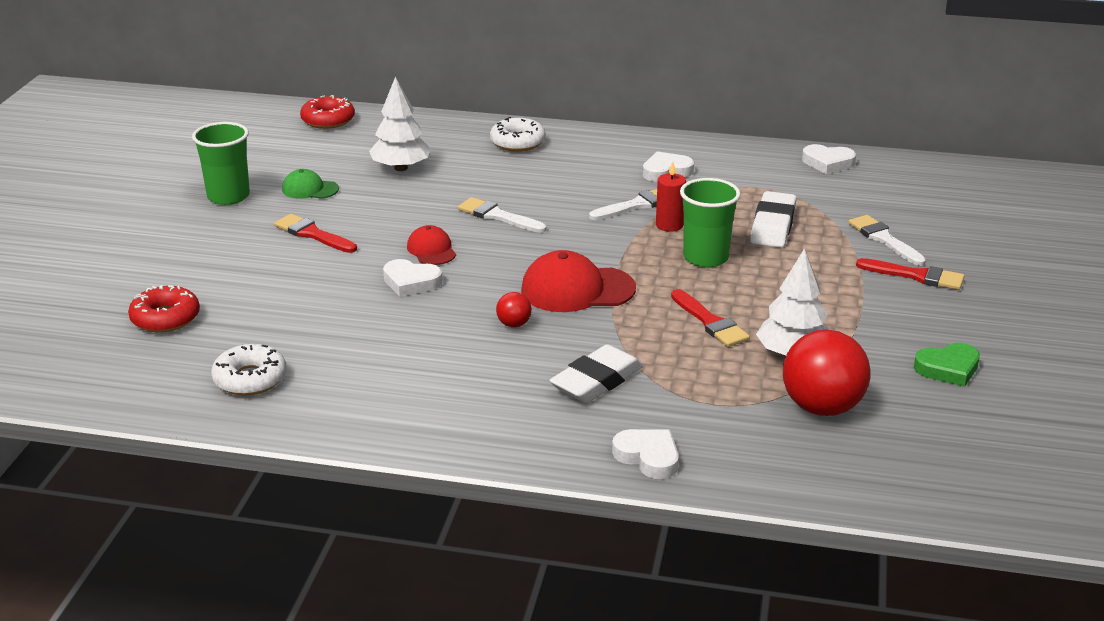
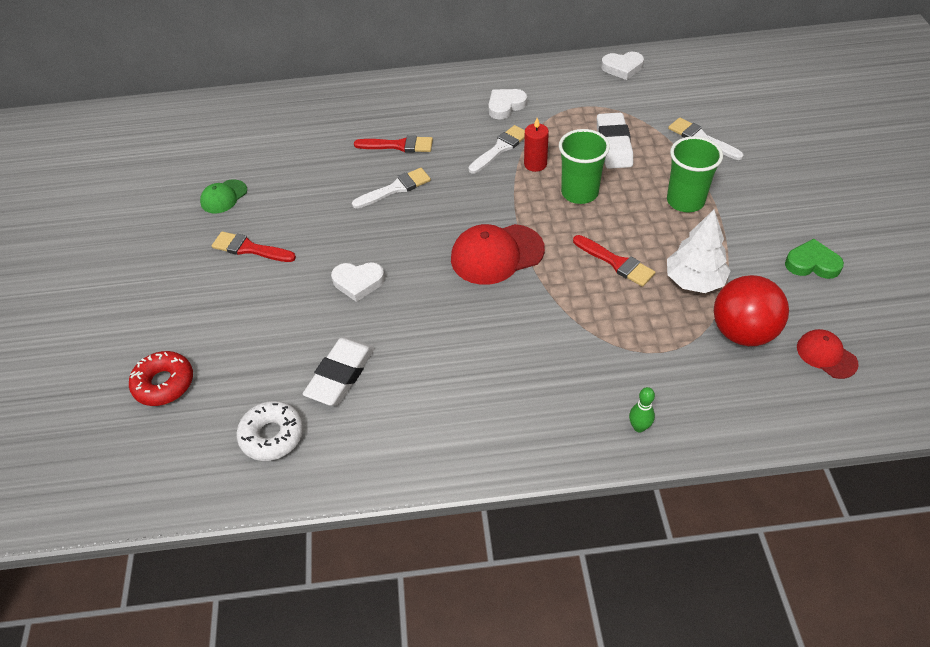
camera: 15 degrees left, 20 degrees up
(228, 196) = (156, 223): green cup -> green cup (685, 201)
(310, 189) = (224, 197): green cap -> green cap turned 45 degrees counterclockwise
(328, 120) = (203, 113): red donut -> none
(401, 168) = (290, 153): white tree -> none
(431, 250) = (358, 241): red cap -> red cap (826, 355)
(498, 216) = (395, 188): white brush -> white brush turned 135 degrees clockwise
(514, 324) = (464, 308): red ball -> none
(517, 142) = (373, 102): white donut -> none
(596, 381) = (559, 353): white eraser -> white eraser (340, 375)
(648, 457) = (639, 427): white heart -> green bowling pin
(916, 276) = (742, 171): red brush -> red brush (398, 145)
(948, 369) = (812, 263): green heart -> green heart turned 135 degrees counterclockwise

